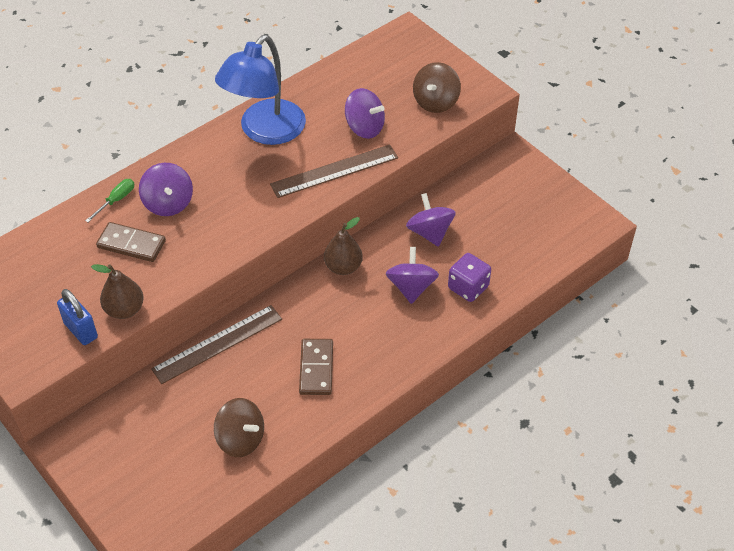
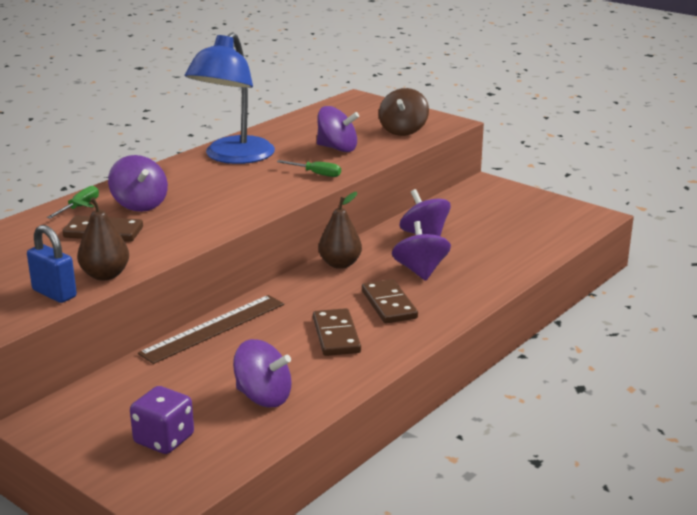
camera: 10 degrees left, 25 degrees down
(241, 439) = (263, 397): brown spinning top -> purple spinning top
(334, 171) = (316, 174): brown ruler -> green screwdriver
(371, 332) = (389, 304): none -> brown domino
(468, 287) = (482, 266): purple dice -> purple dice (164, 439)

